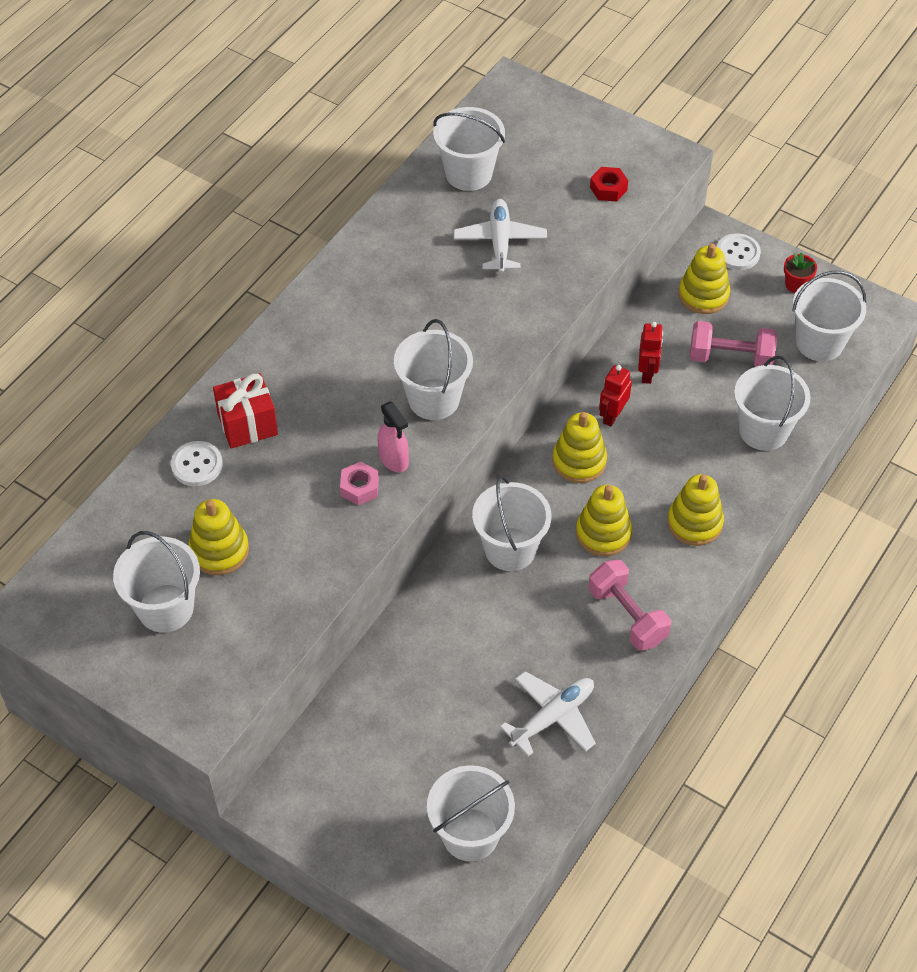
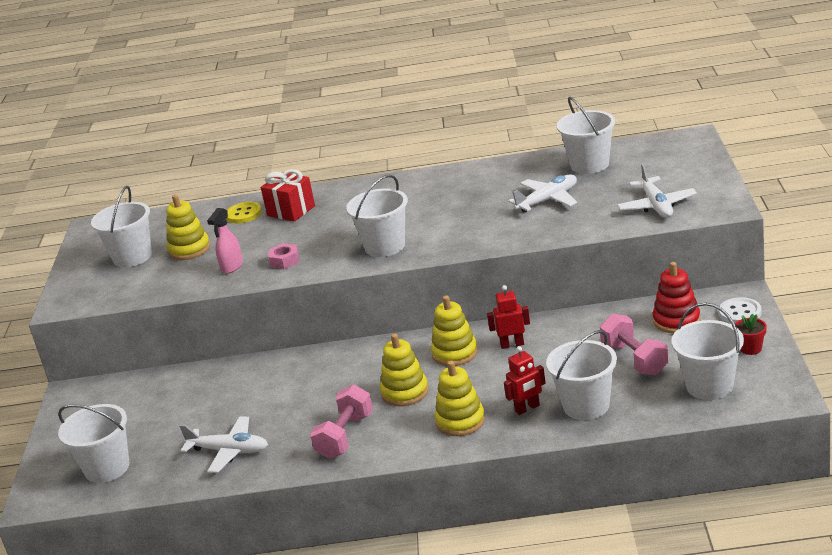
camera: 60 degrees right, 25 degrees down
(197, 465) = (243, 214): white button -> yellow button
(394, 459) = (320, 259): pink spray bottle -> pink spray bottle (232, 267)
(510, 549) = (348, 367): white bucket -> none
(608, 189) = (656, 205): red nut -> white plane
(647, 373) = (569, 337): red robot -> red robot (527, 408)
(703, 295) = (676, 320): yellow stacking toy -> red stacking toy

